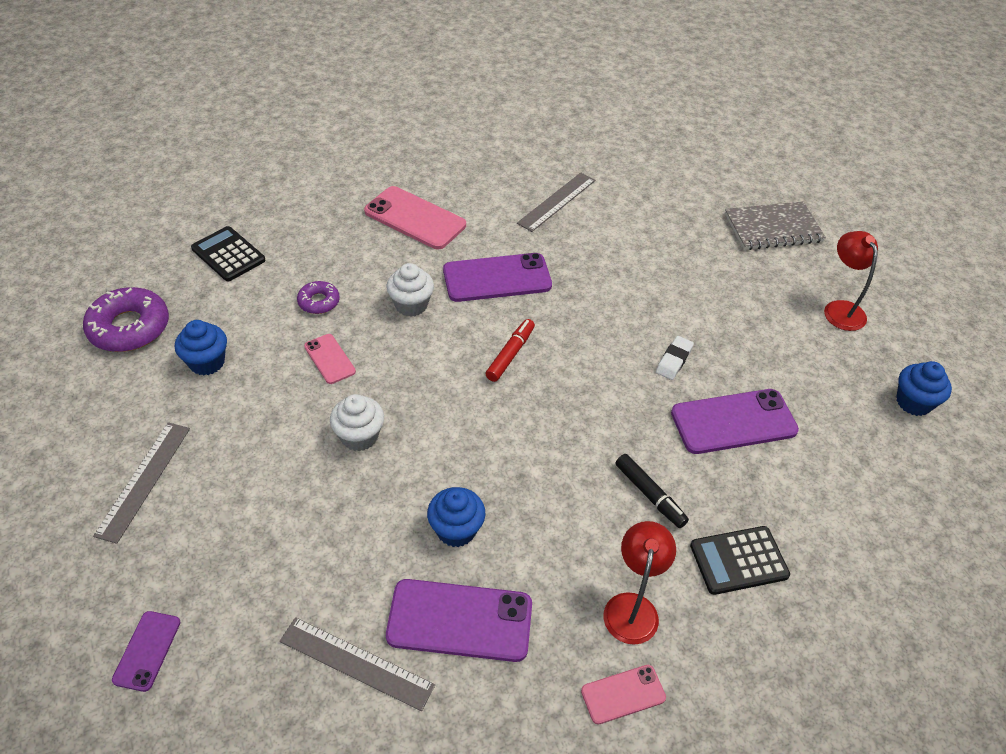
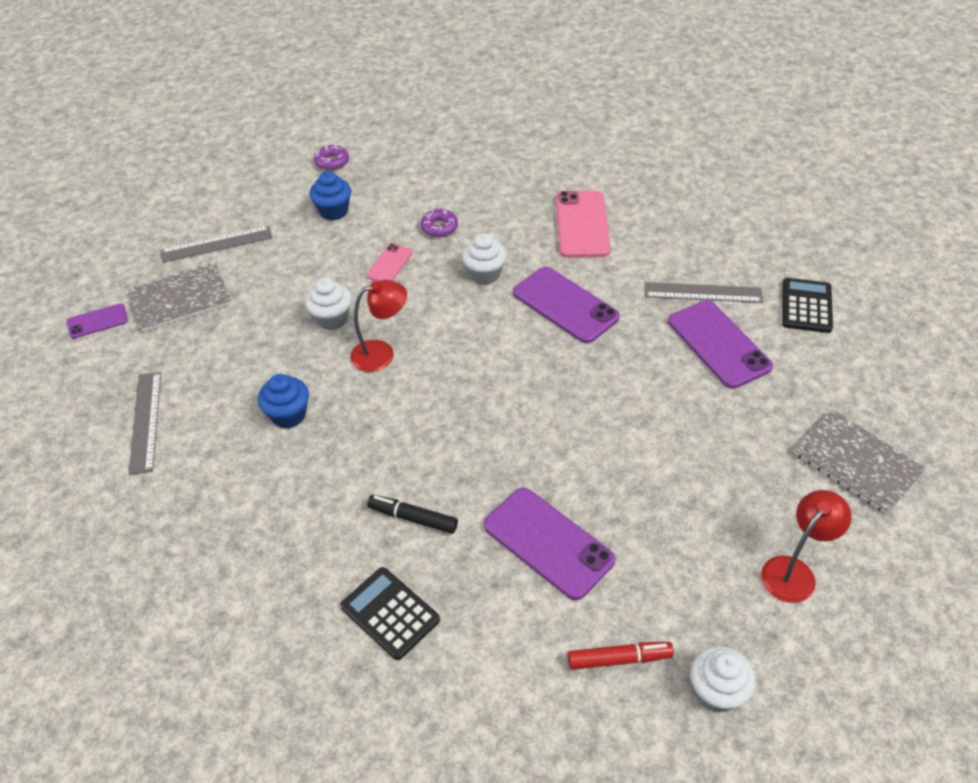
camera: 60 degrees right, 0 degrees up
(129, 327) = (332, 162): purple donut -> purple donut, size x0.54
(199, 552) = (181, 300): none -> grey notebook
(228, 254) = (440, 161): black calculator -> black calculator (806, 306)
(460, 620) = (212, 458): purple phone -> purple phone (719, 344)
(510, 354) = (487, 356): red marker -> red marker (619, 659)
(623, 694) = (208, 587): pink phone -> none
(632, 607) = (292, 557): red lamp -> red lamp (381, 353)
(649, 495) = (413, 518): black marker -> black marker turned 90 degrees clockwise
(674, 360) = (584, 465): white eraser -> none
(913, 402) = (717, 691): blue cupcake -> white cupcake

